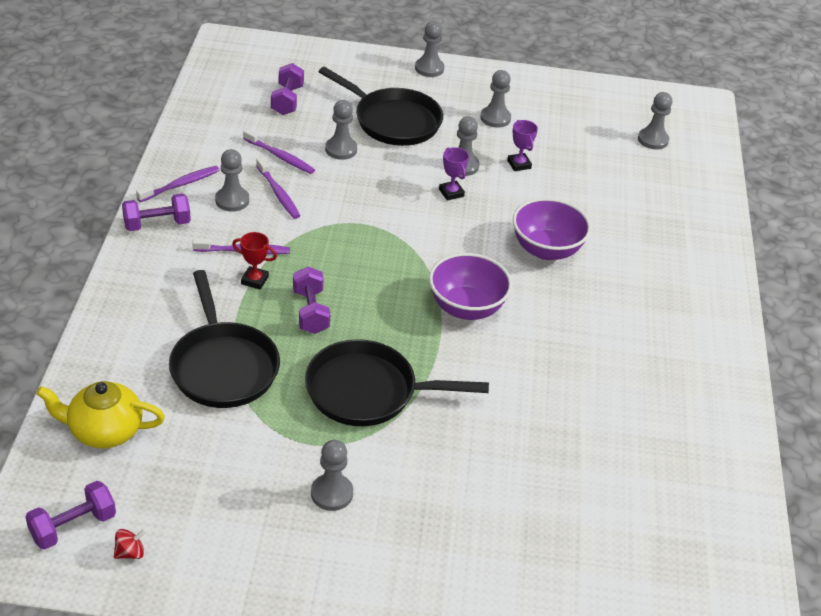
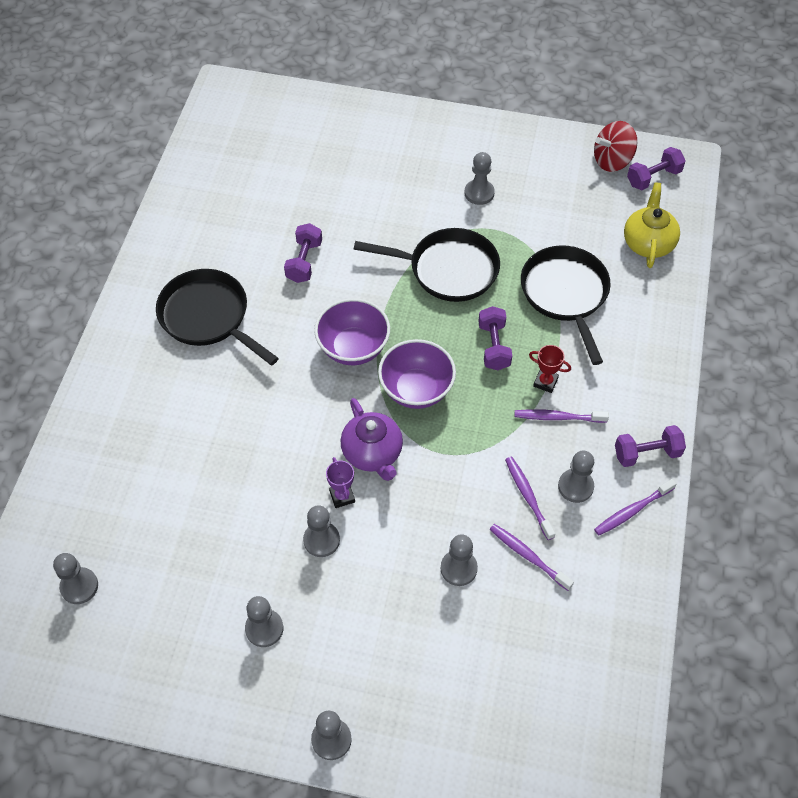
camera: 170 degrees left, 15 degrees up
(105, 431) = (648, 243): yellow teapot -> yellow teapot turned 90 degrees counterclockwise
(130, 552) = (612, 160): red spinning top -> red spinning top, size x2.09
(287, 100) = (523, 664): purple dumbbell -> purple dumbbell (304, 262)
(393, 121) = (393, 623): black pan -> black pan (208, 317)
(429, 222) = (372, 453): none -> purple teapot
(519, 164) = (256, 542): purple trophy -> none
(546, 250) = (260, 415): purple bowl -> purple bowl (416, 390)

